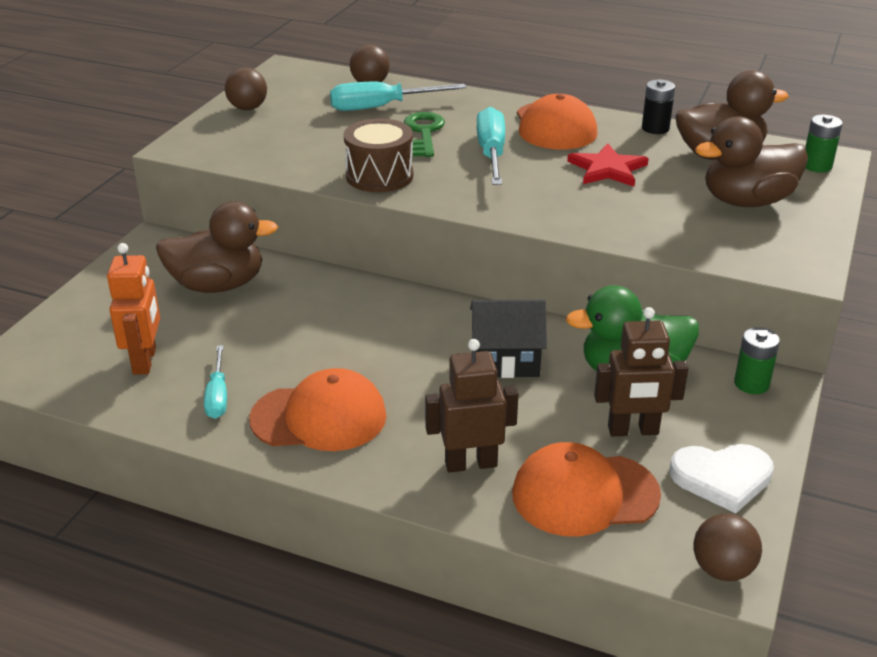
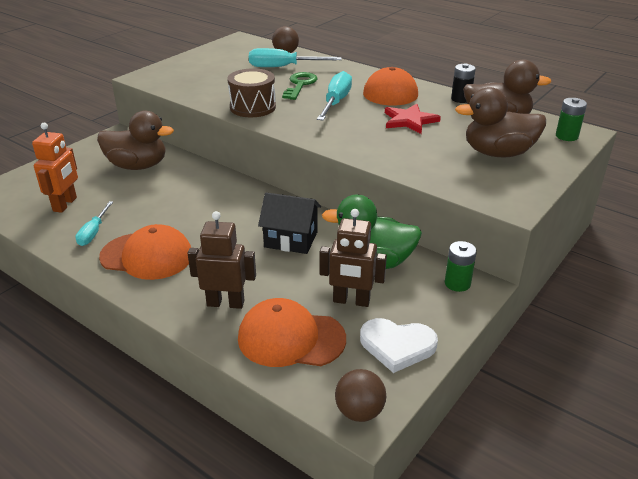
camera: 15 degrees right, 0 degrees up
(248, 108) = (199, 59): brown ball -> none

